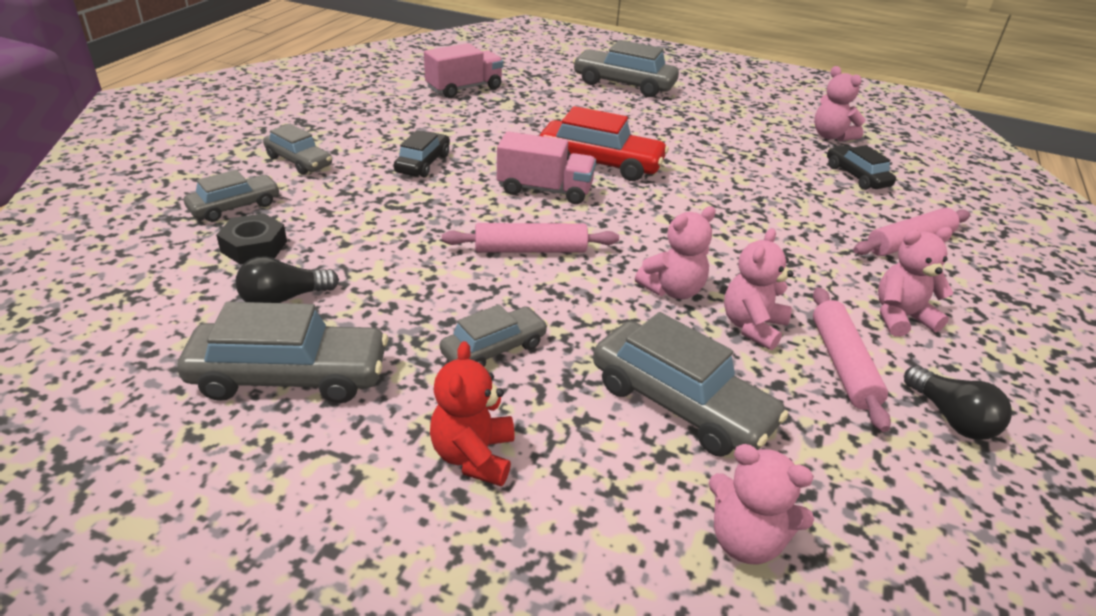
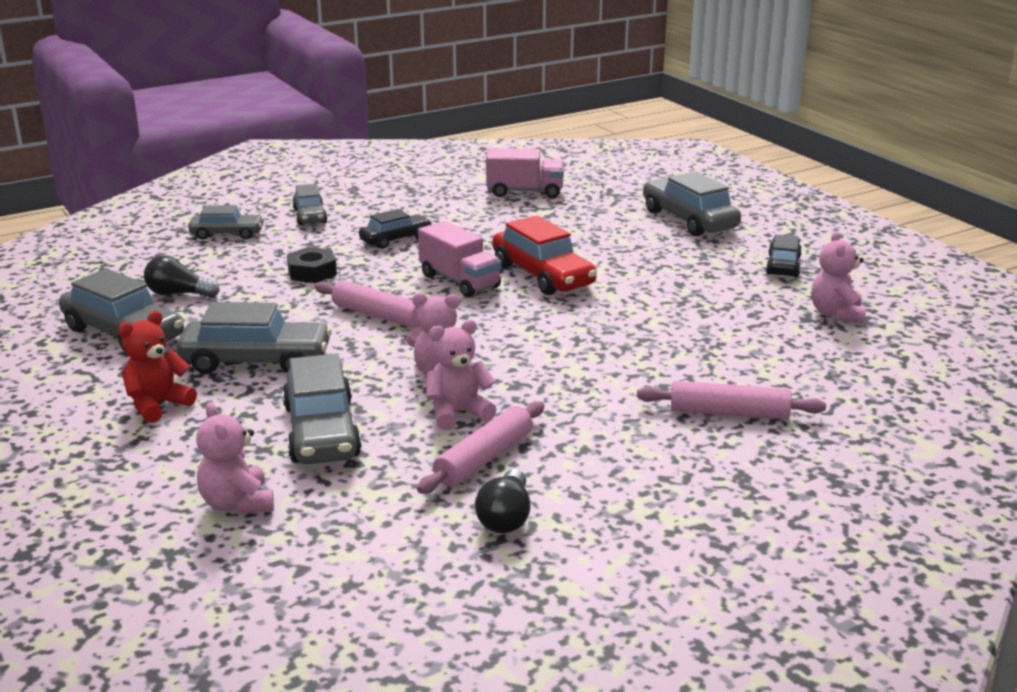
camera: 40 degrees right, 10 degrees down
(254, 246) = (204, 260): black nut -> black nut (312, 272)
(494, 349) = (256, 361): grey car -> grey car, size x1.65
(857, 176) = (789, 352): black car -> black car (783, 265)
(901, 317) = (599, 453): pink teddy bear -> none

